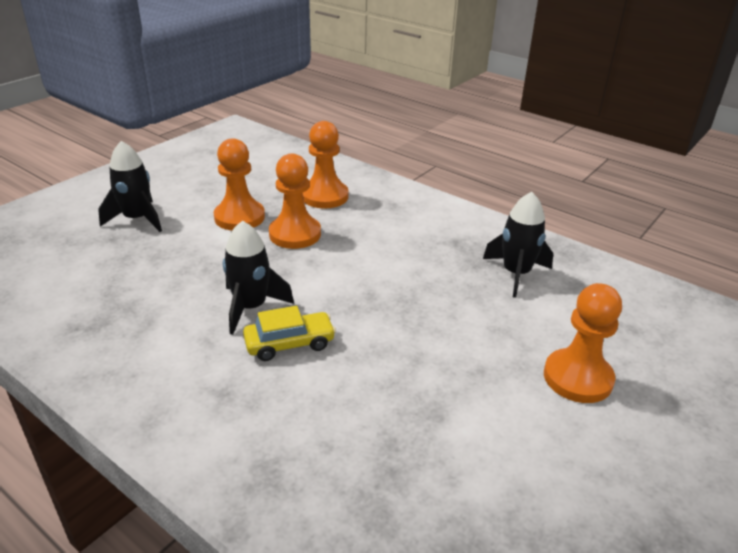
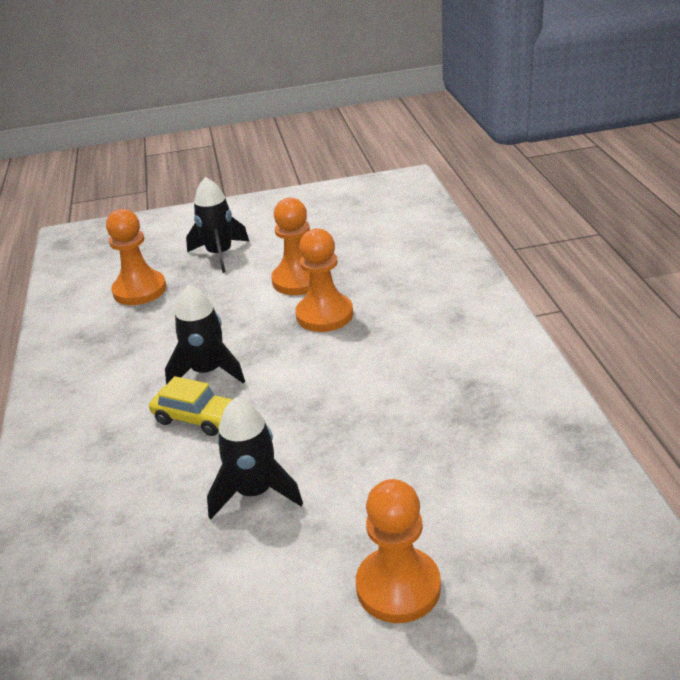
camera: 45 degrees right, 0 degrees up
(324, 196) = (400, 284): orange pawn -> orange pawn (139, 290)
(516, 274) = (488, 447): black rocket -> black rocket (255, 492)

